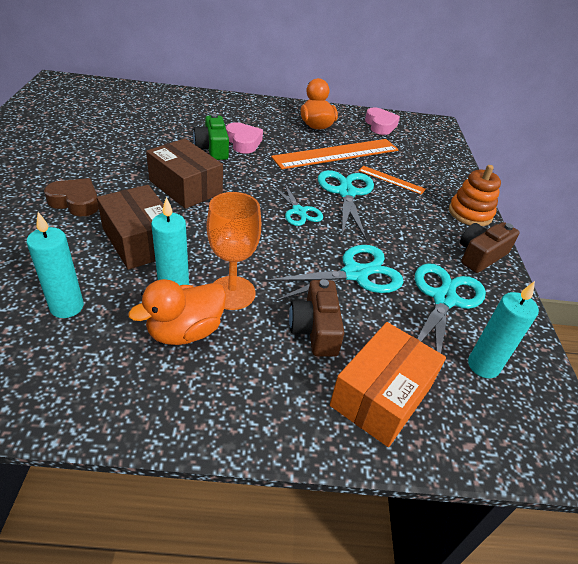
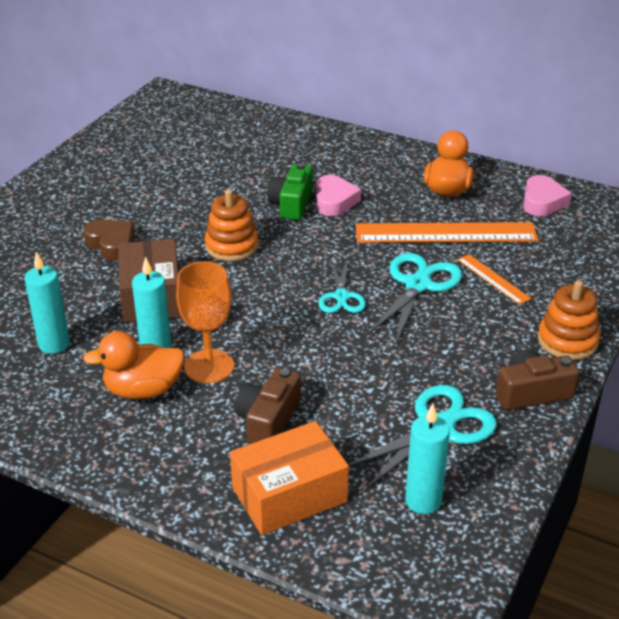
camera: 30 degrees right, 5 degrees down
(185, 187) = (231, 246): brown box -> orange stacking toy
(355, 274) = (353, 378): turquoise scissors -> none

